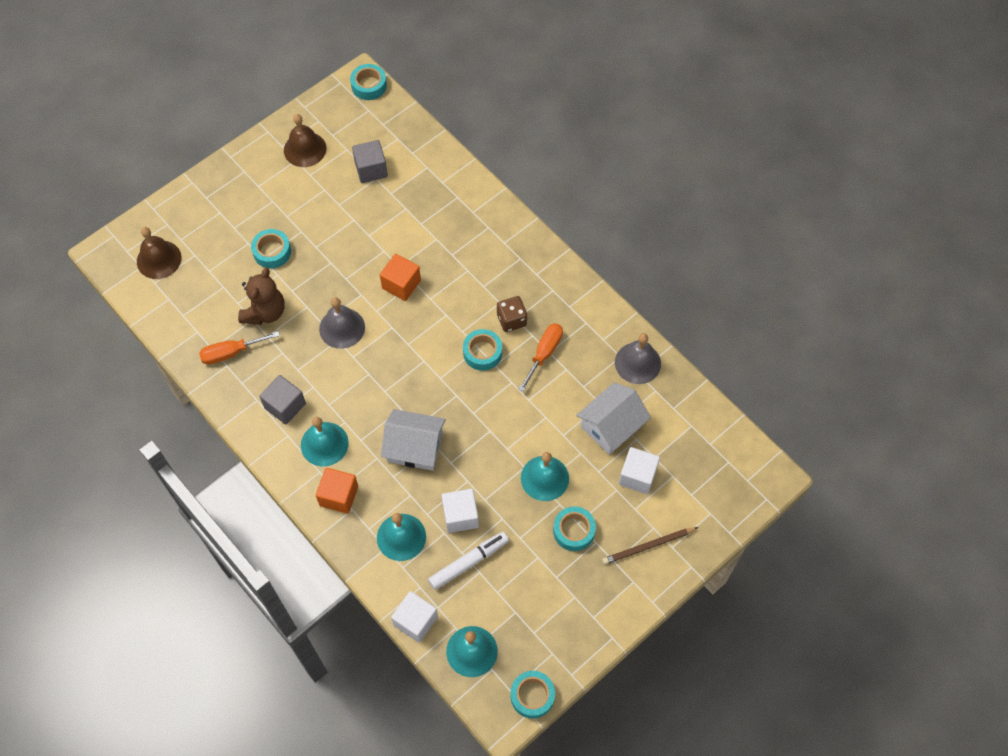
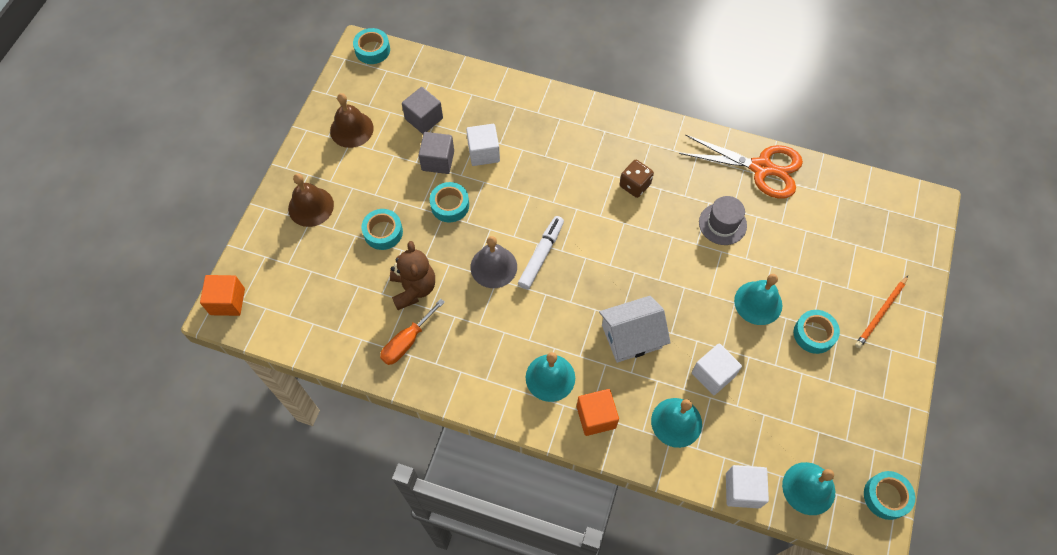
camera: 30 degrees left, 0 degrees up
(159, 259) = (279, 292): brown bell -> brown bell (311, 206)
(285, 406) = (490, 363): grey cube -> grey cube (438, 161)
(401, 284) = (519, 203): orange cube -> orange cube (227, 301)
(468, 562) = (749, 411): white marker -> white marker (541, 255)
(482, 352) = (630, 225): turquoise tape -> turquoise tape (450, 205)
(544, 353) = (681, 199): orange screwdriver -> none
(564, 394) = (722, 224): none -> grey hat
(611, 426) = (779, 230): white house -> none
(637, 363) = (761, 168): grey bell -> orange scissors
(637, 476) = (829, 260): white cube -> white cube (483, 153)
(648, 546) = (880, 313): brown pencil -> orange pencil

